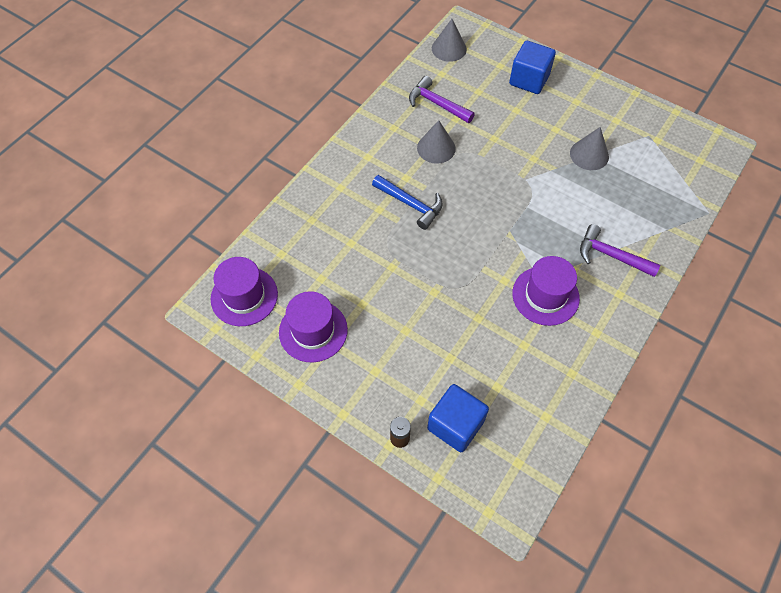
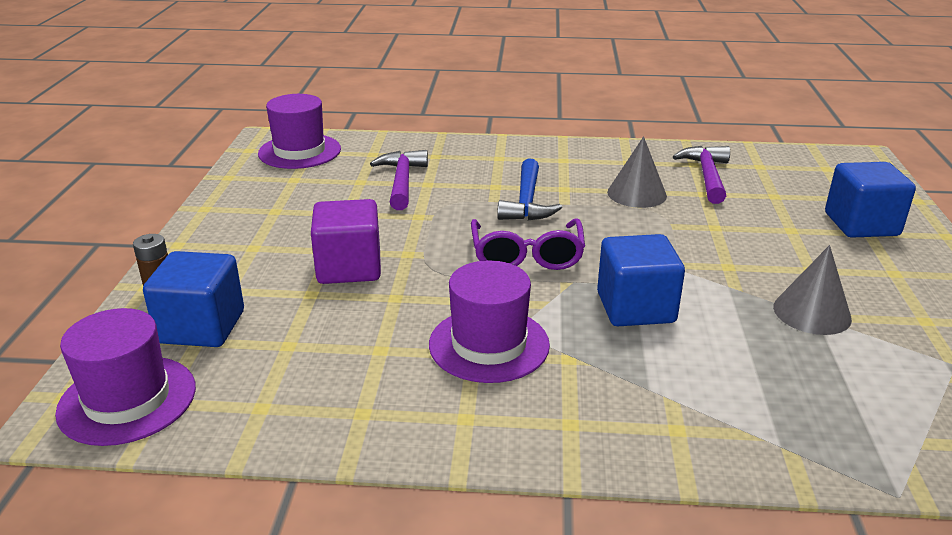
camera: 60 degrees right, 30 degrees down
(313, 331) = (283, 196): purple hat -> purple hat (127, 400)
(433, 328) = (349, 268): none -> purple cube
(449, 48) = (807, 159): grey cone -> none
(472, 237) = (527, 256): none -> purple glasses
(548, 218) = (635, 308): none -> blue cube
(610, 255) = (639, 390): purple hammer -> purple hammer (402, 181)

